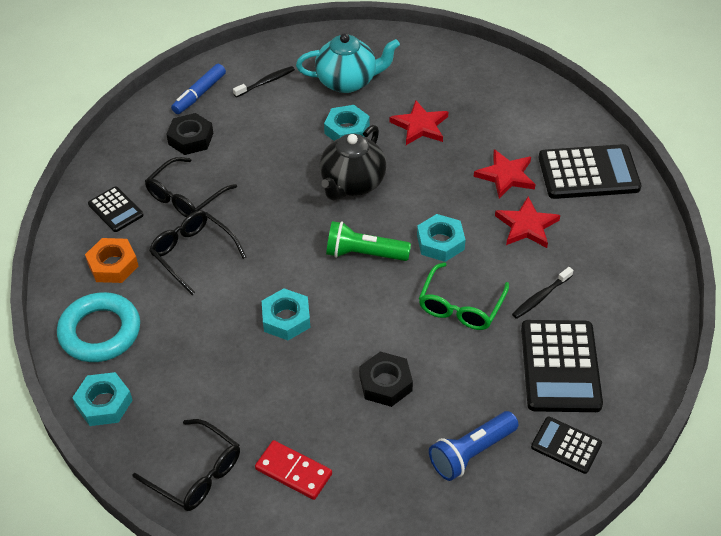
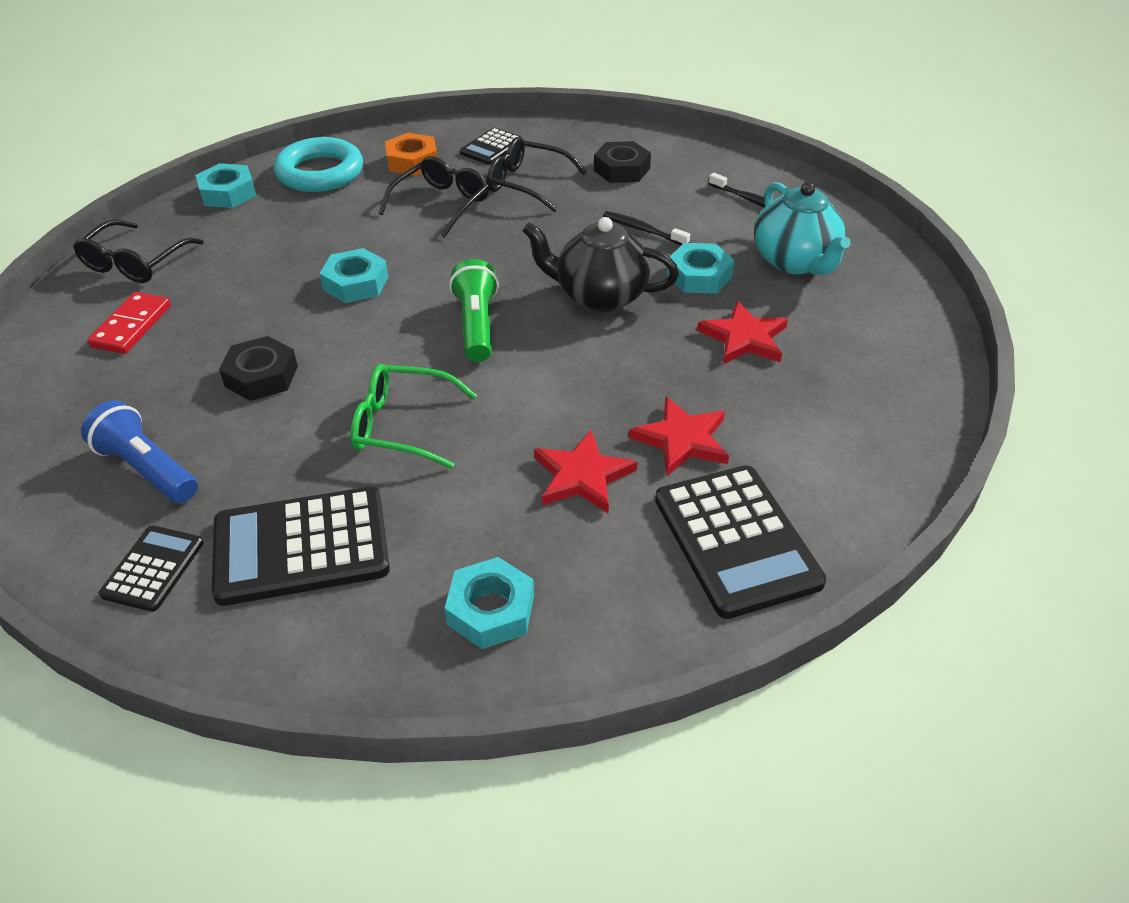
camera: 75 degrees right, 5 degrees down
(199, 94) = (699, 161): blue marker -> none
(440, 242) = (518, 390): turquoise nut -> turquoise nut (491, 610)
(541, 297) = (437, 509): black toothbrush -> black toothbrush (643, 230)

